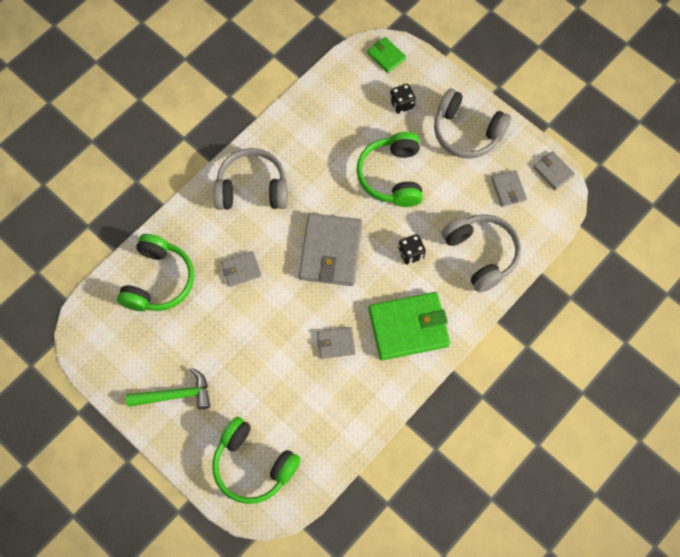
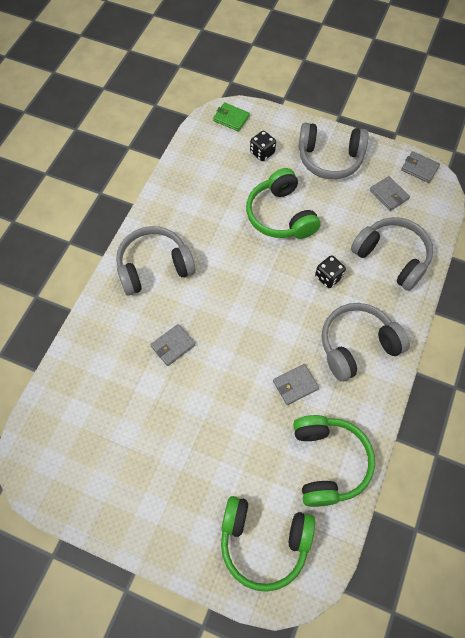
camera: 20 degrees left, 5 degrees down
(158, 280) = (92, 385): green headphones -> green headphones (328, 462)
(175, 395) = (153, 497): green hammer -> none
(331, 251) = (253, 300): grey wallet -> none
(408, 327) = (357, 346): green wallet -> grey headphones

